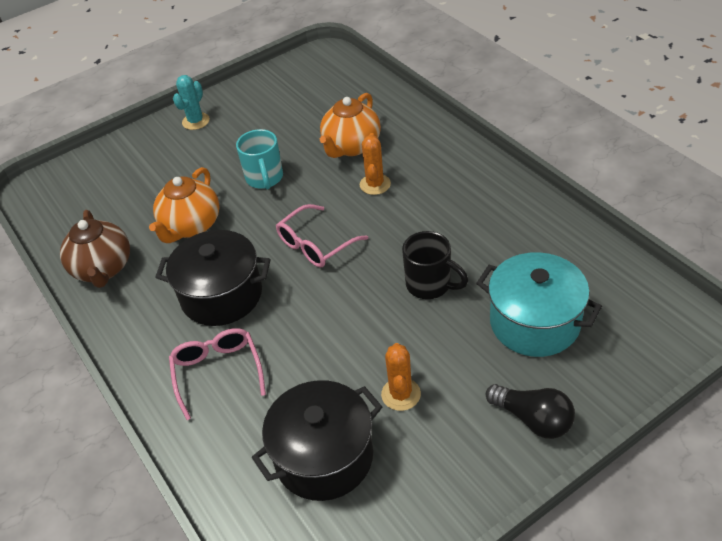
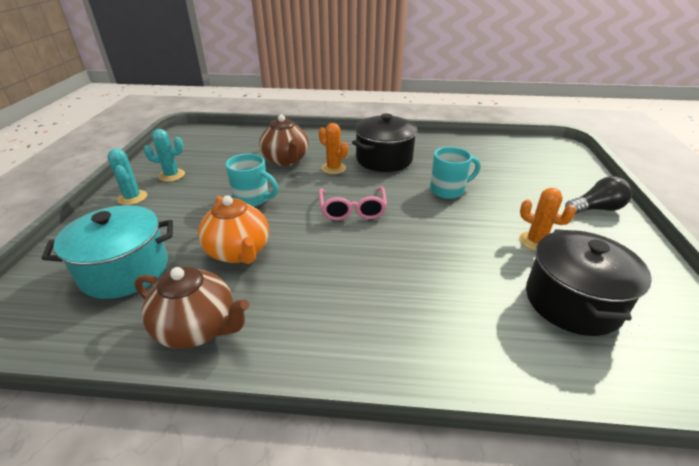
camera: 55 degrees left, 10 degrees down
(218, 373) = (427, 316): pink glasses -> none
(221, 295) = (340, 272): black pot -> black pot (384, 159)
(246, 110) = (171, 175): none -> turquoise cactus
(351, 146) = (286, 160): orange teapot -> brown teapot
(430, 285) = (448, 190): black mug -> turquoise mug
(534, 322) = (518, 176): turquoise pot -> turquoise pot (125, 270)

